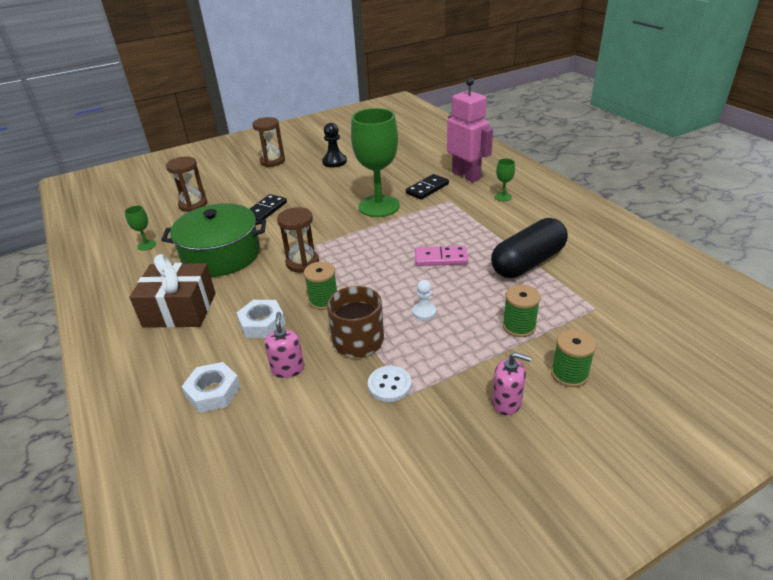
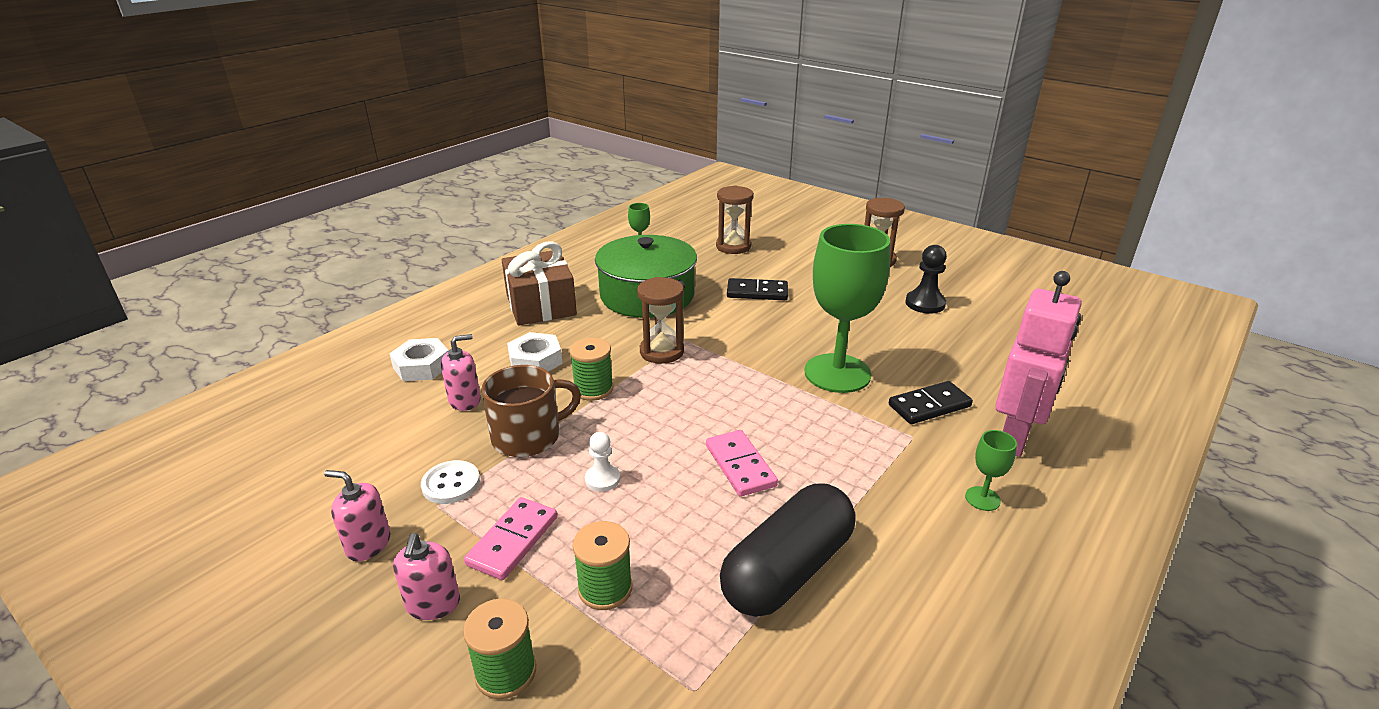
camera: 65 degrees right, 5 degrees down
(427, 188) = (929, 405): black domino -> black domino turned 45 degrees counterclockwise
(434, 435) = (368, 544): none -> pink soap dispenser
(463, 359) = (513, 541): none -> pink domino
(528, 262) = (787, 570): black capsule -> black capsule turned 75 degrees counterclockwise

